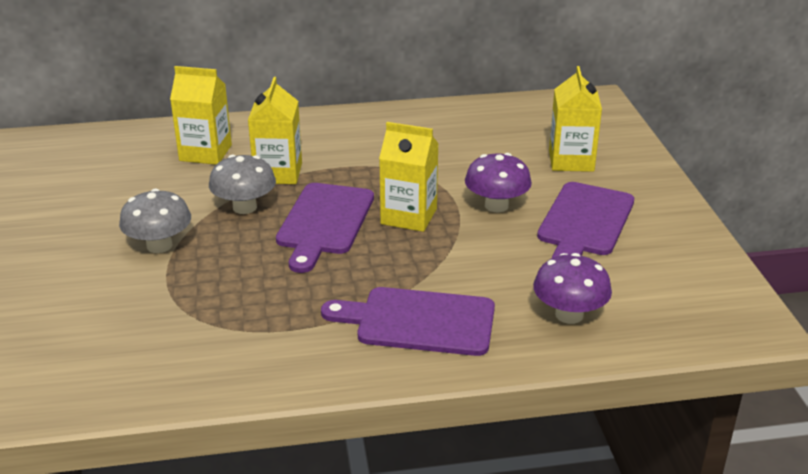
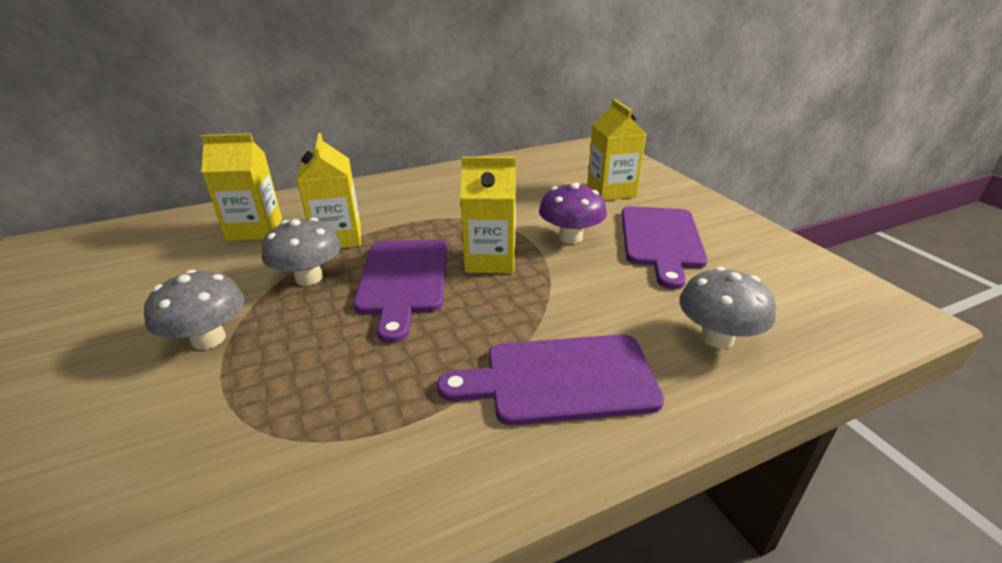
camera: 15 degrees left, 0 degrees up
(569, 315) = (717, 337): purple mushroom -> grey mushroom

